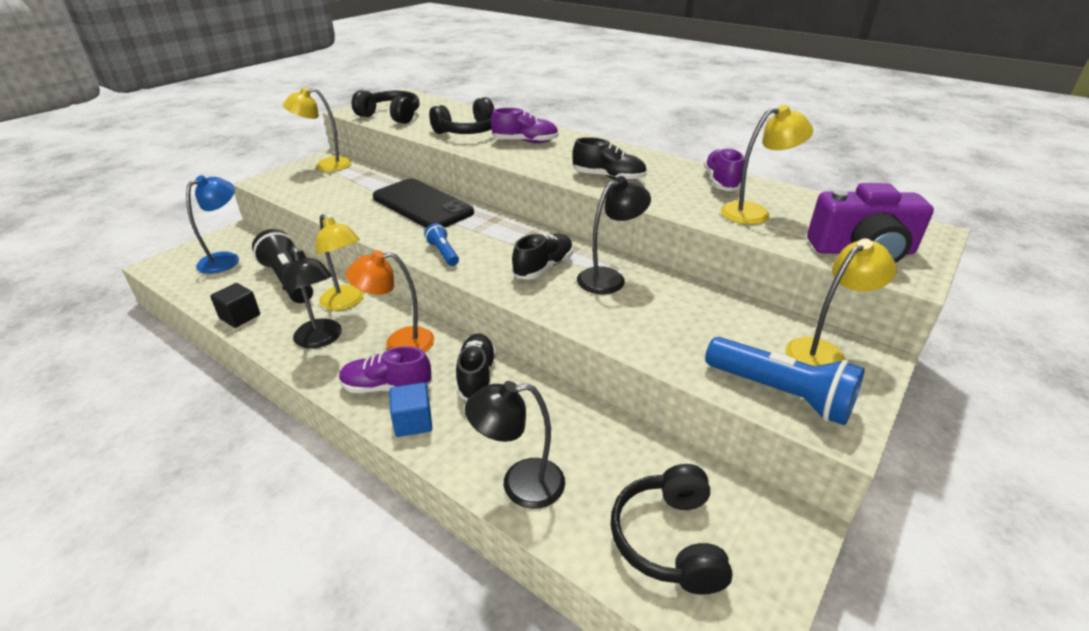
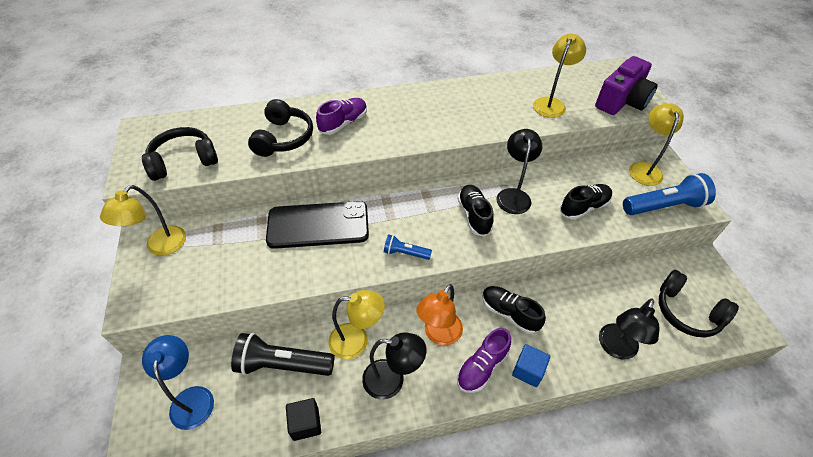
camera: 50 degrees left, 15 degrees up
(608, 177) = (448, 124): black shoe -> black shoe (584, 207)
(721, 182) = (503, 88): purple shoe -> none

